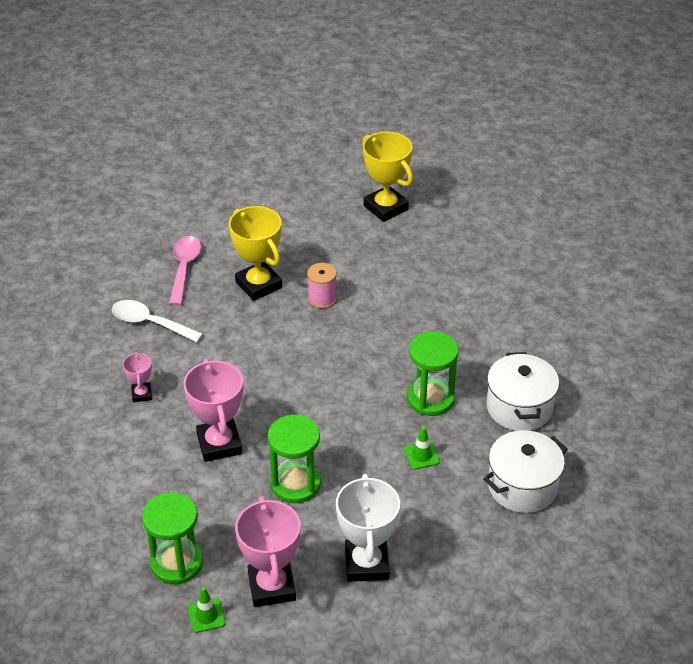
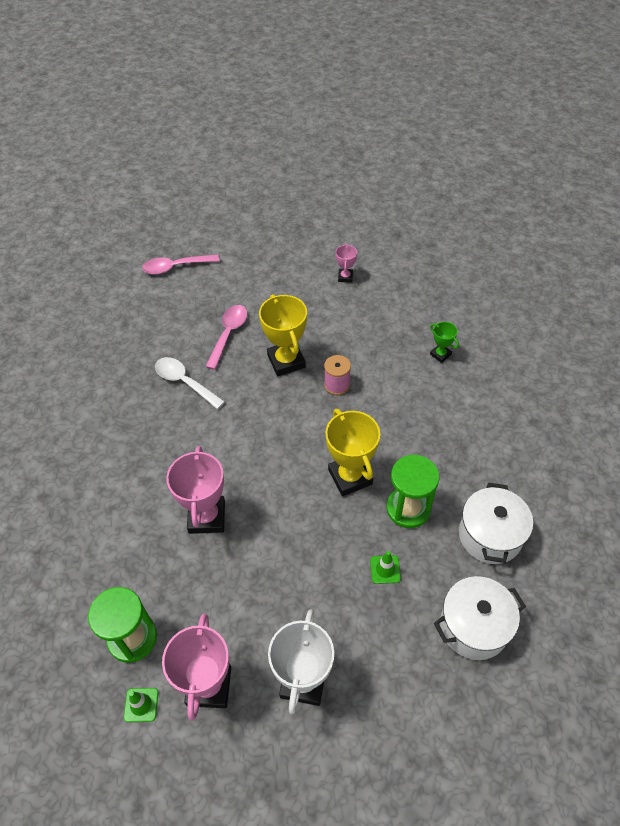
camera: 15 degrees right, 10 degrees up
(98, 209) = (176, 267): none -> pink spoon
(141, 394) = (156, 452): pink trophy -> pink trophy (345, 277)
(295, 484) = (262, 575): green hourglass -> none
(386, 207) = (415, 304): yellow trophy -> yellow trophy (350, 477)
(426, 252) = (440, 354): none -> green trophy

